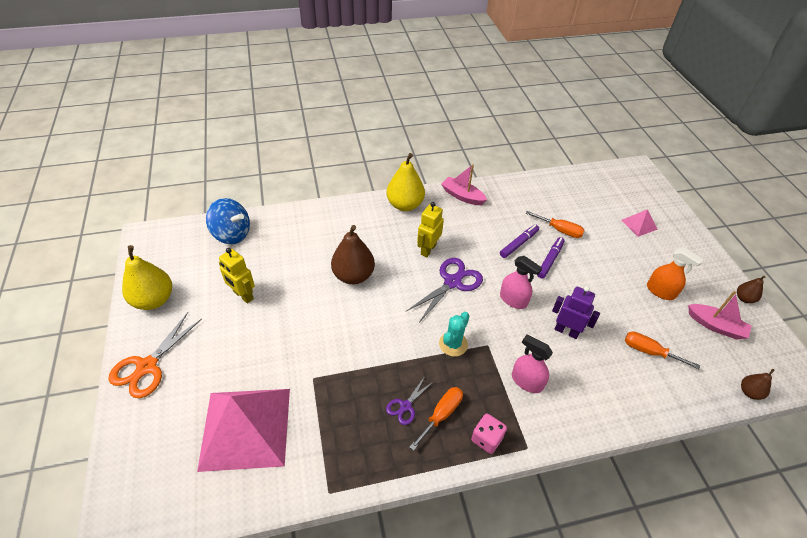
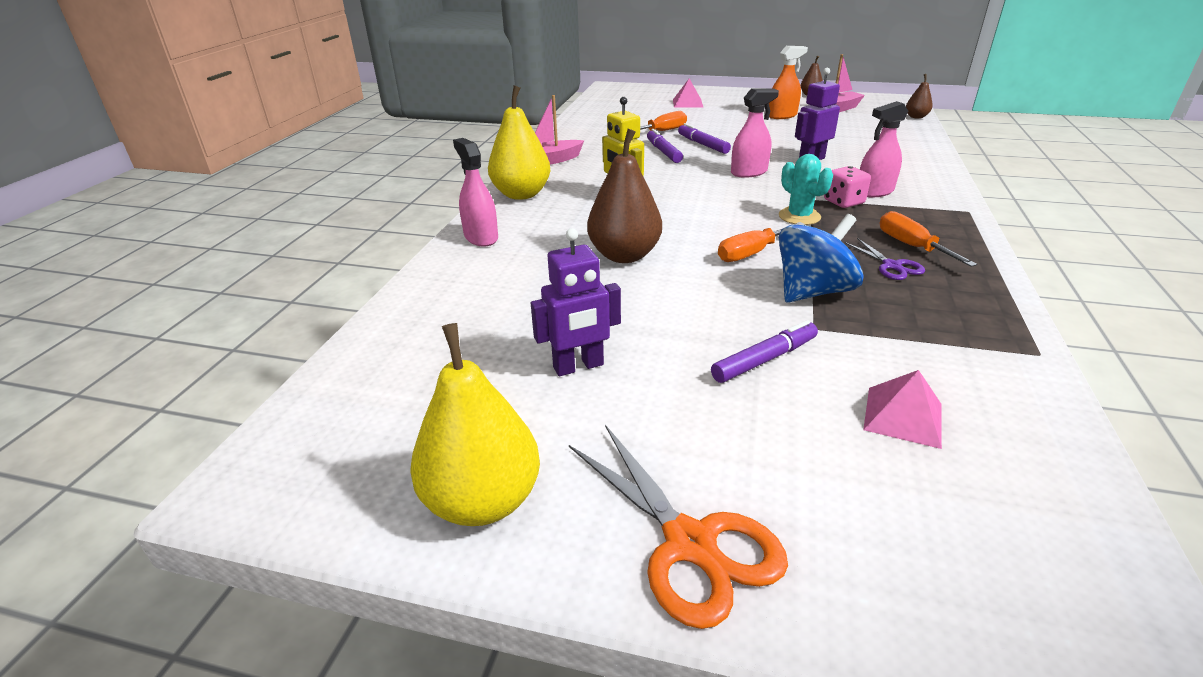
camera: 60 degrees left, 15 degrees down
(232, 234) = (397, 352): blue spinning top -> blue spinning top (812, 291)
(243, 295) = (578, 366): yellow robot -> purple robot
(246, 428) = (903, 416): pink pyramid -> pink pyramid, size x0.43
(274, 362) = (764, 360): none -> purple marker
(344, 212) = (481, 237): none -> pink spray bottle
(452, 282) = (694, 196): purple scissors -> none
(486, 439) = (953, 228): pink dice -> pink dice (843, 202)
(649, 351) = (855, 136): orange screwdriver -> orange screwdriver (751, 253)

